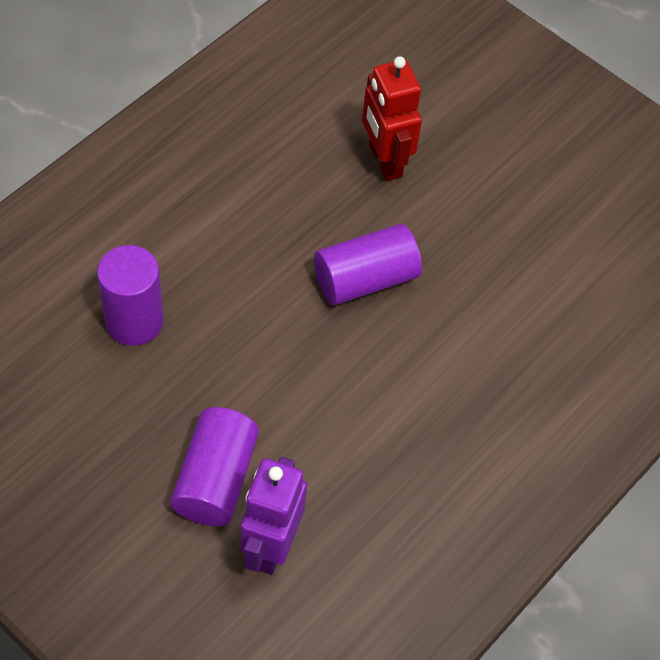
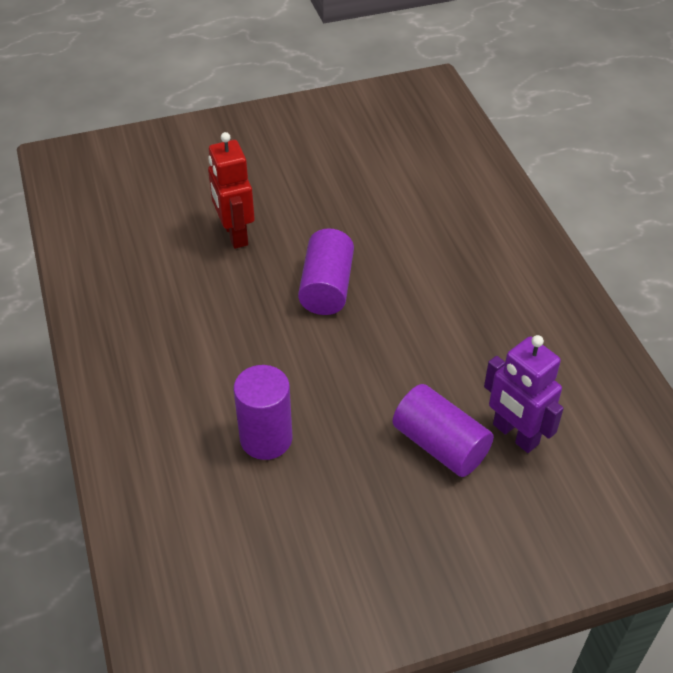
camera: 55 degrees left, 10 degrees down
(384, 161) = (235, 234): red robot -> red robot turned 60 degrees clockwise

